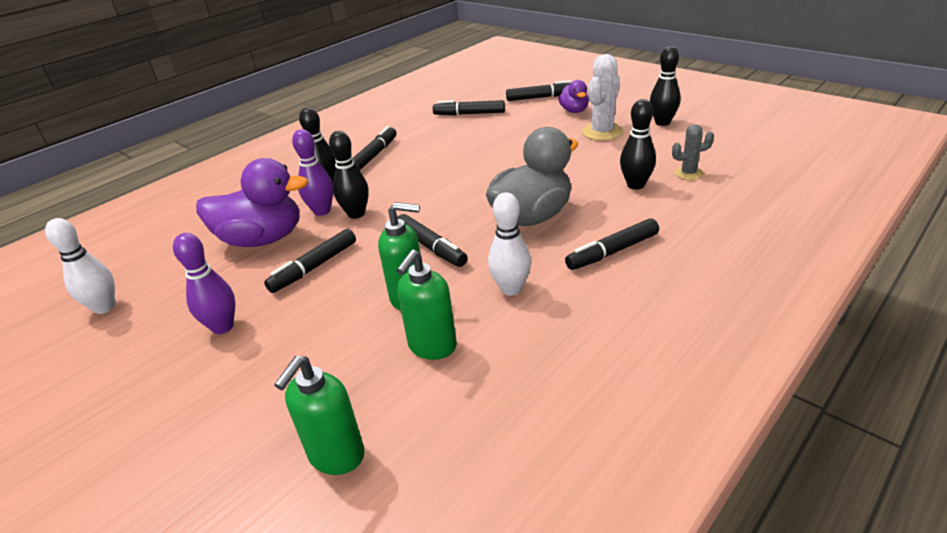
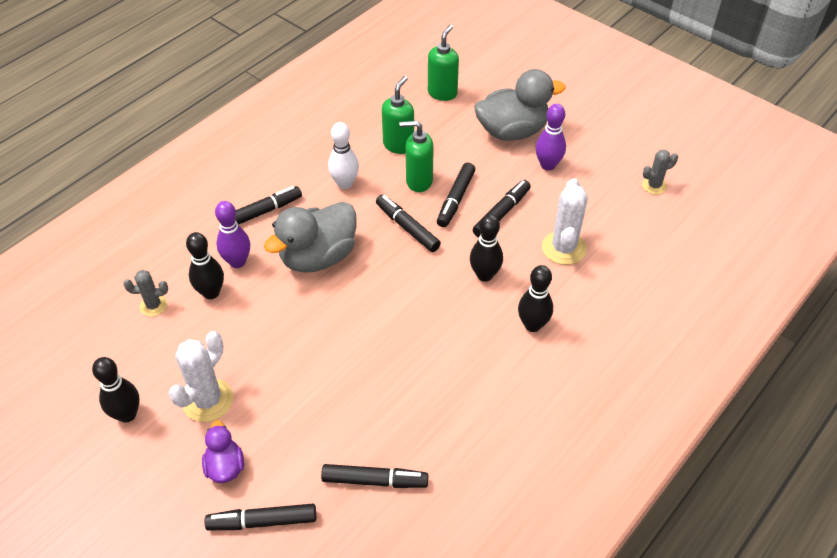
camera: 175 degrees right, 15 degrees up
(104, 307) = (654, 186): white bowling pin -> grey cactus
(244, 378) = (512, 131): none -> grey duck
(262, 239) = (563, 248): purple duck -> white cactus
(322, 211) = (521, 282): purple bowling pin -> purple bowling pin (237, 262)
(374, 155) = (492, 382): black marker -> black marker (456, 199)

